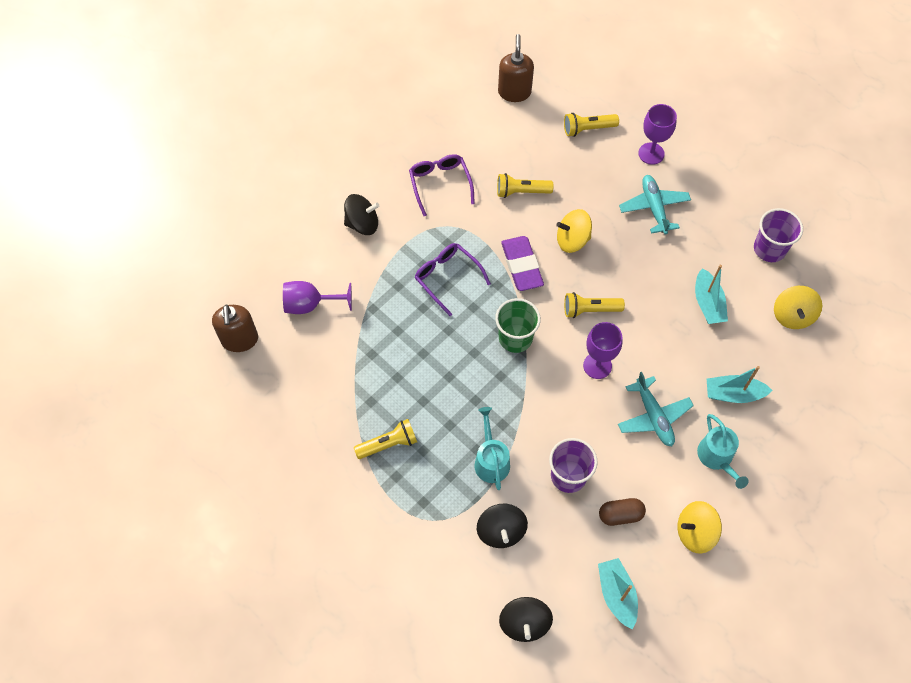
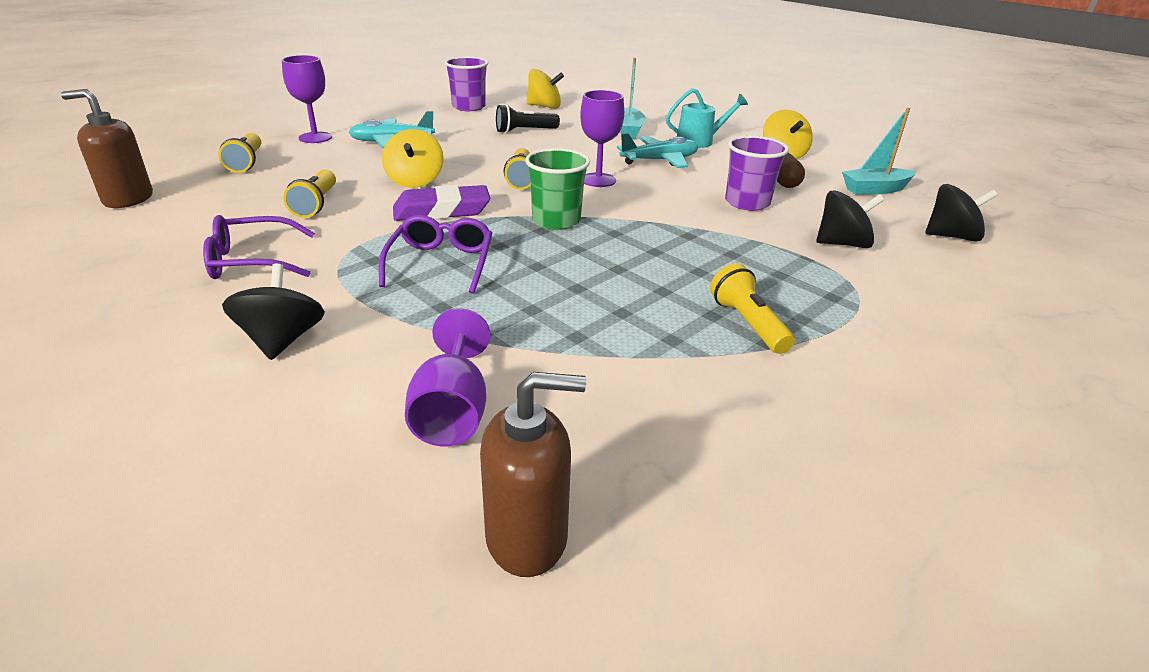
camera: 90 degrees left, 30 degrees down
(447, 278) = (441, 263): purple glasses -> purple glasses turned 135 degrees clockwise
(491, 460) = (745, 245): turquoise watering can -> none
(708, 303) = (525, 131): turquoise boat -> black flashlight

